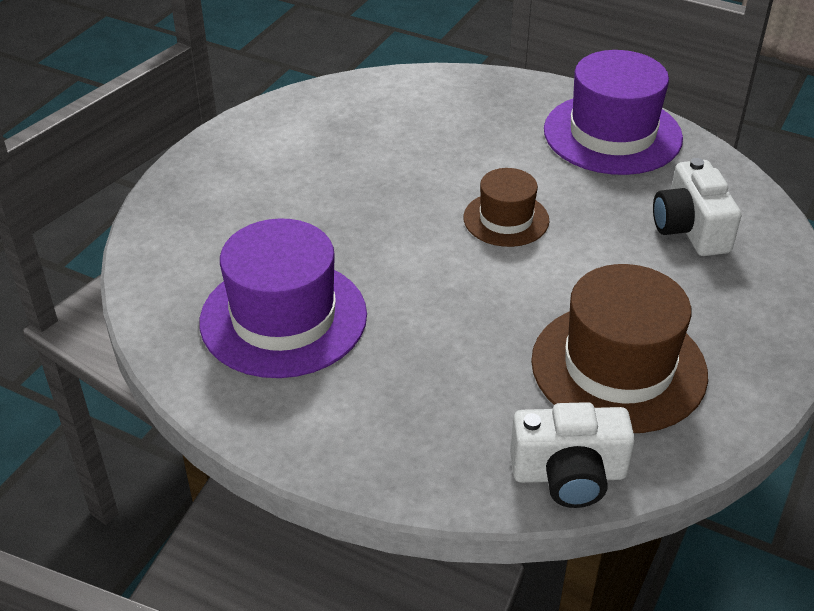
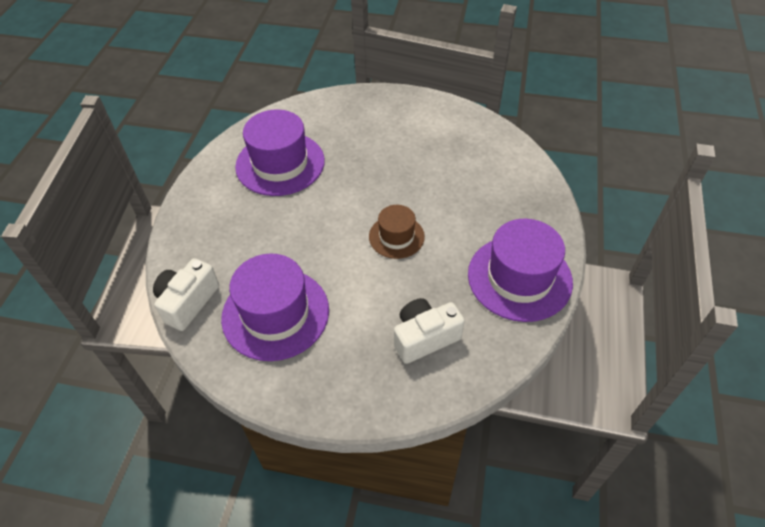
camera: 75 degrees right, 10 degrees up
(569, 474) = (188, 302): white camera -> white camera turned 45 degrees clockwise
(618, 367) = (275, 313): brown hat -> purple hat

